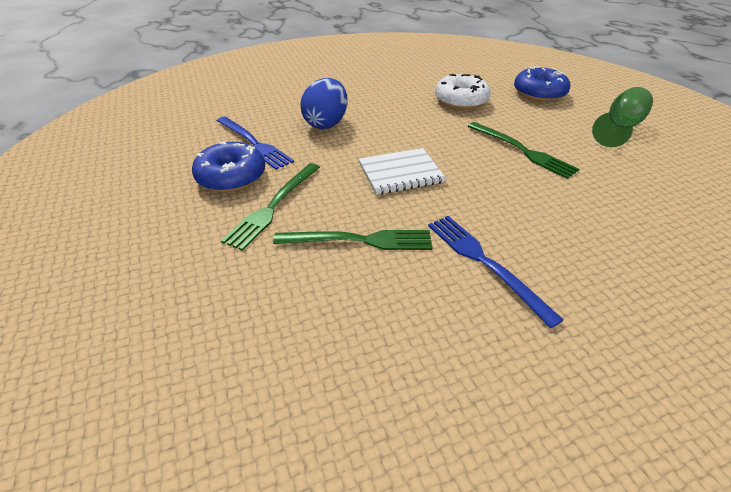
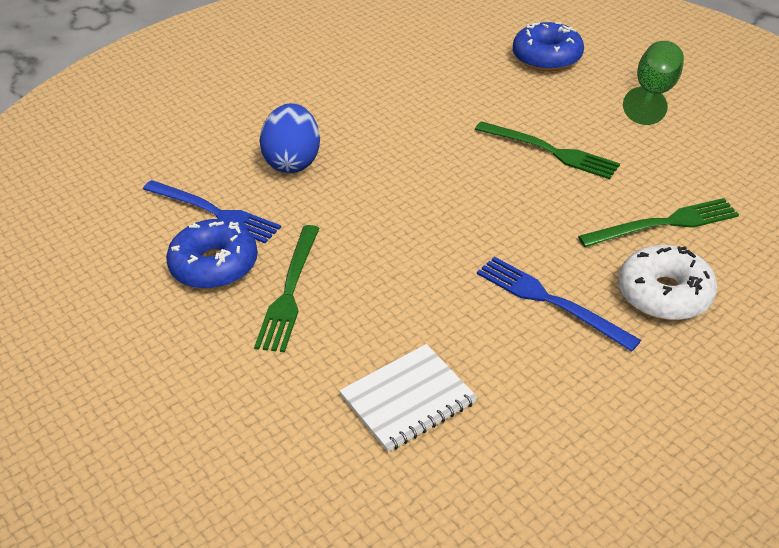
camera: 15 degrees left, 0 degrees up
(359, 240) = (409, 309): green fork -> green fork (664, 224)
(400, 173) = (419, 214): white notebook -> white notebook (408, 399)
(461, 101) = (452, 89): white donut -> white donut (664, 294)

